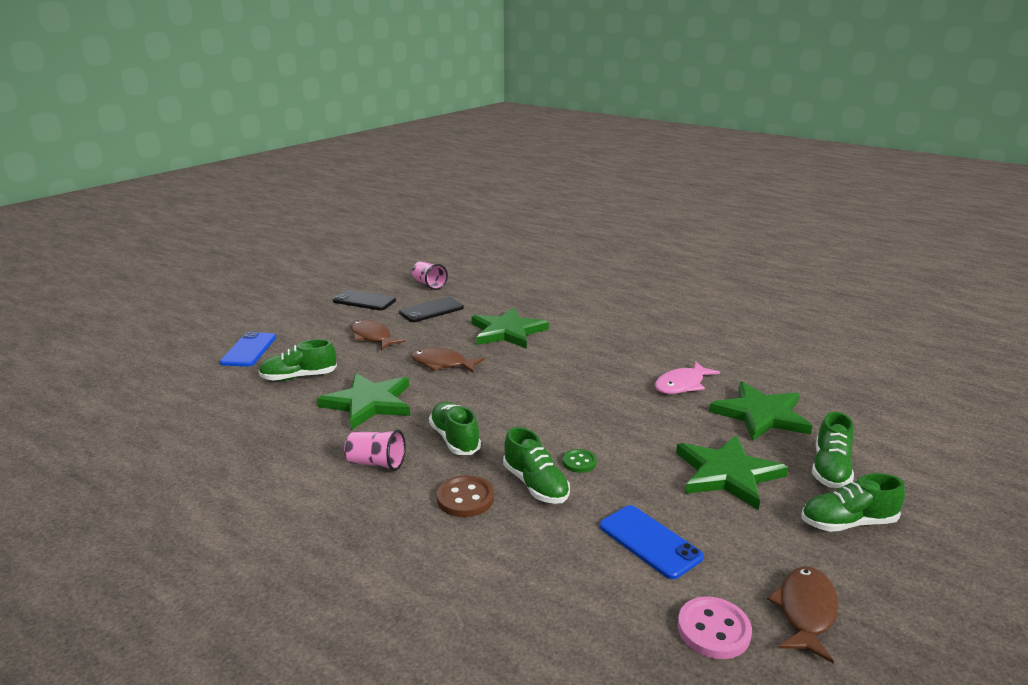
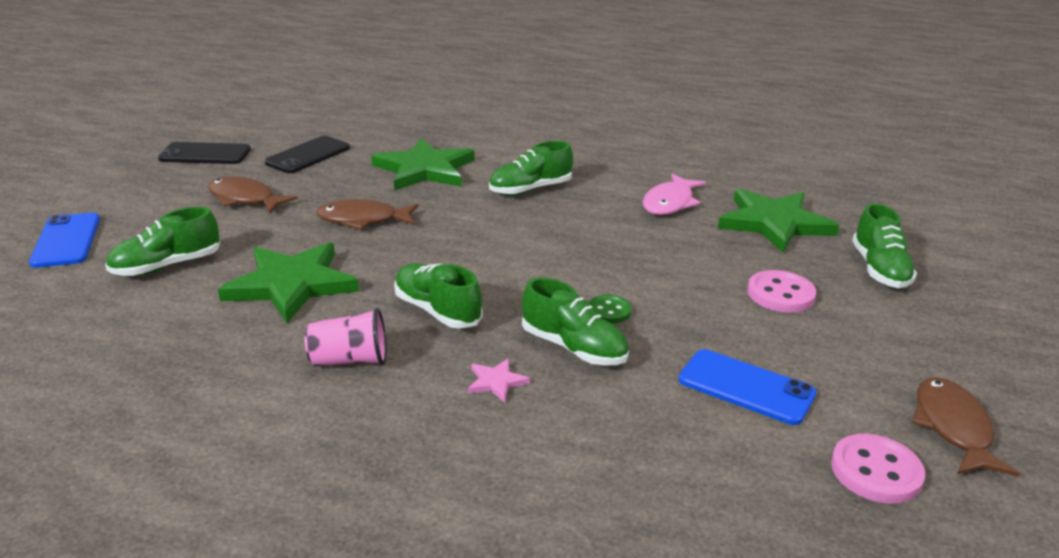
camera: 20 degrees left, 5 degrees up
(429, 284) = (285, 124): pink cup -> none
(465, 498) = (496, 382): brown button -> pink star
(727, 474) = (780, 294): green star -> pink button
(848, 523) = (932, 323): green shoe -> green shoe (530, 189)

